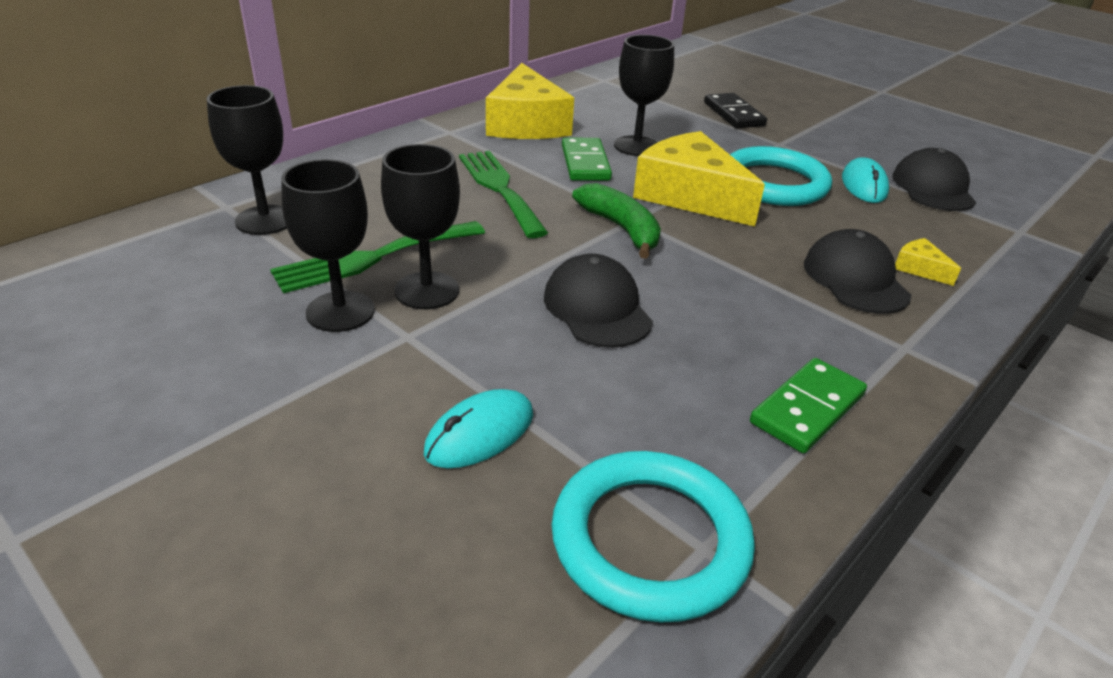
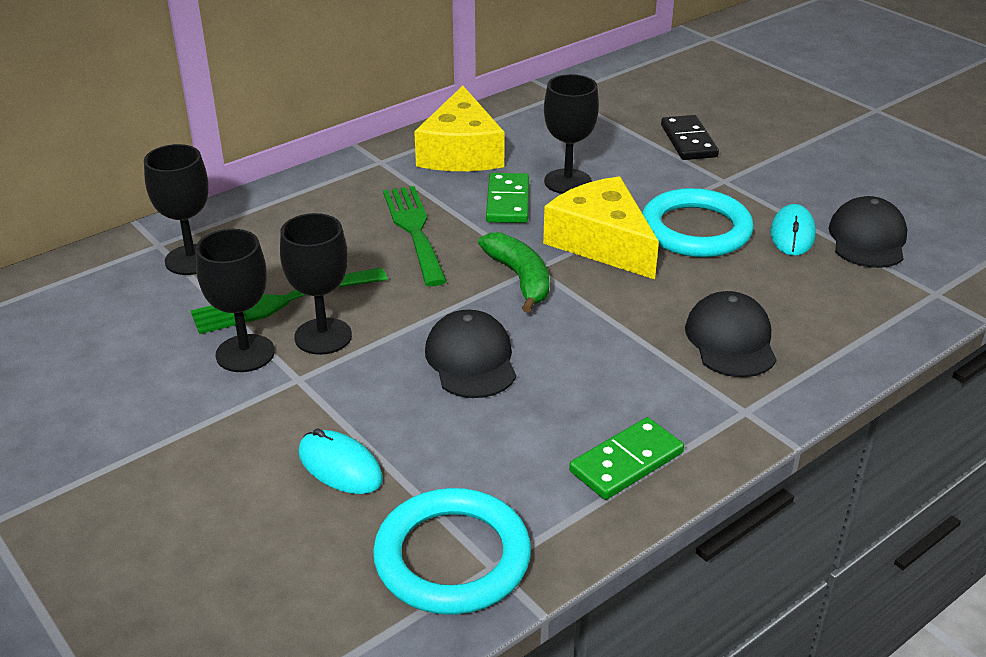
camera: 10 degrees right, 0 degrees up
(480, 433) = (340, 466): turquoise mouse -> turquoise mouse turned 75 degrees clockwise
(919, 269) = (802, 331): yellow cheese -> none

